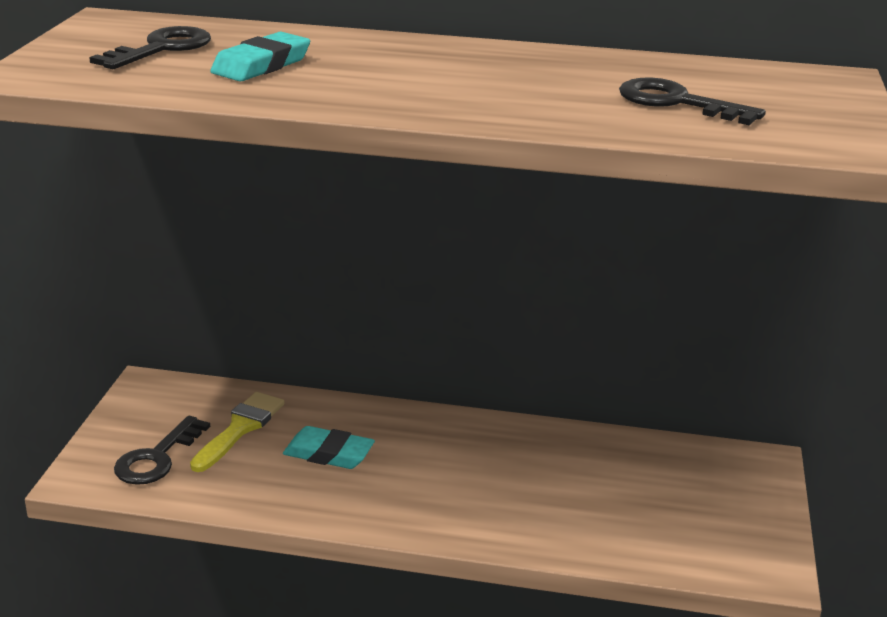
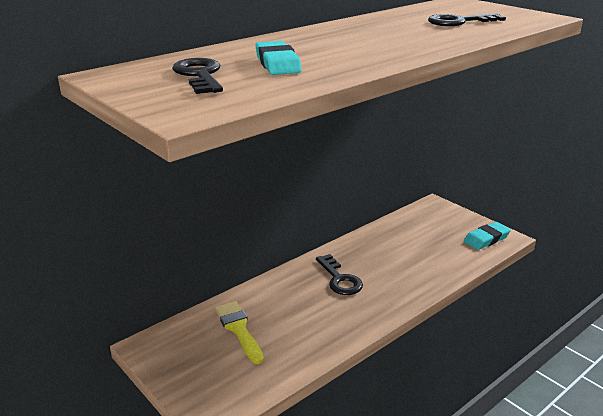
camera: 50 degrees left, 0 degrees up
(157, 457) = (228, 372): black key -> black key (339, 279)
(329, 453) = (299, 309): turquoise eraser -> turquoise eraser (486, 239)

